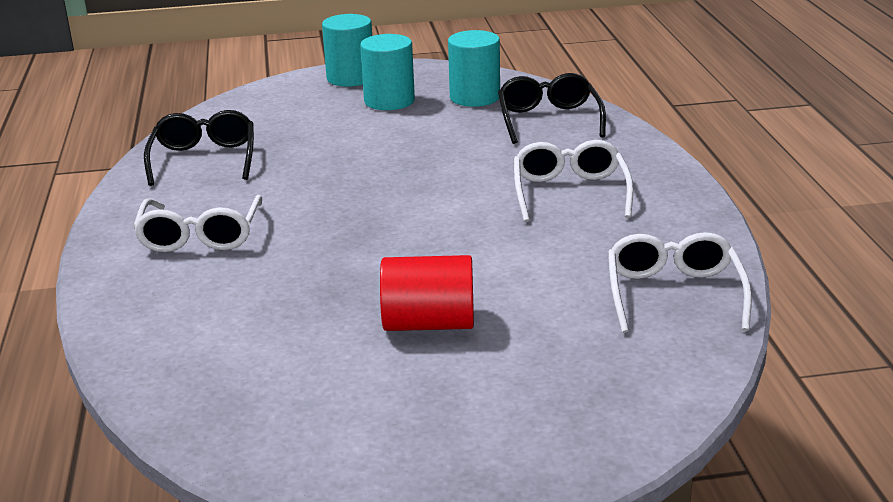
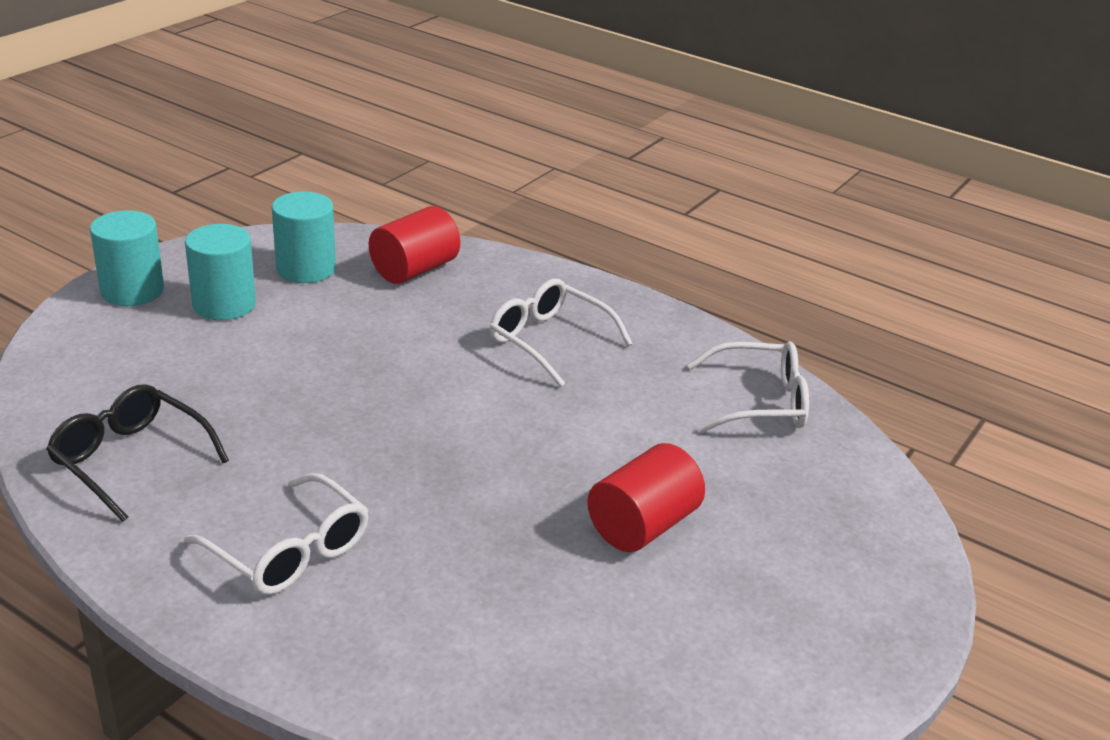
camera: 50 degrees left, 5 degrees up
(549, 120) = (414, 270): black glasses -> red cylinder
(673, 294) = (760, 402): white glasses -> white glasses turned 135 degrees clockwise

